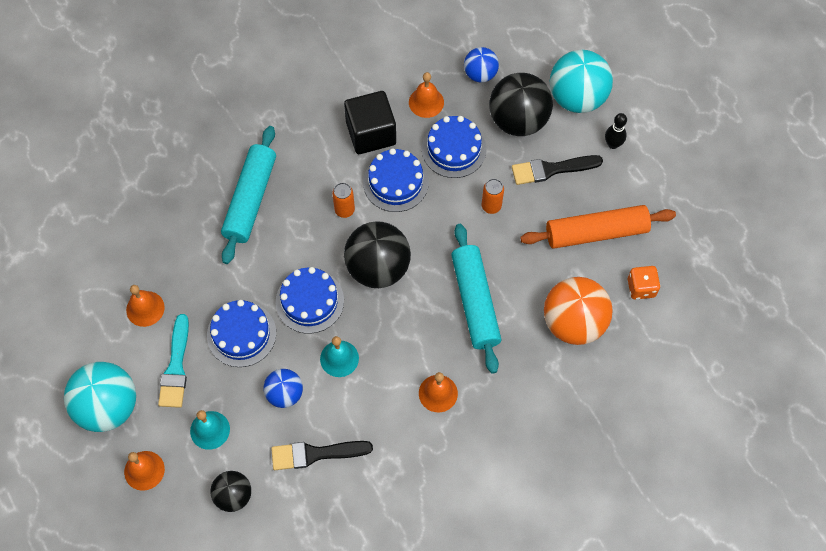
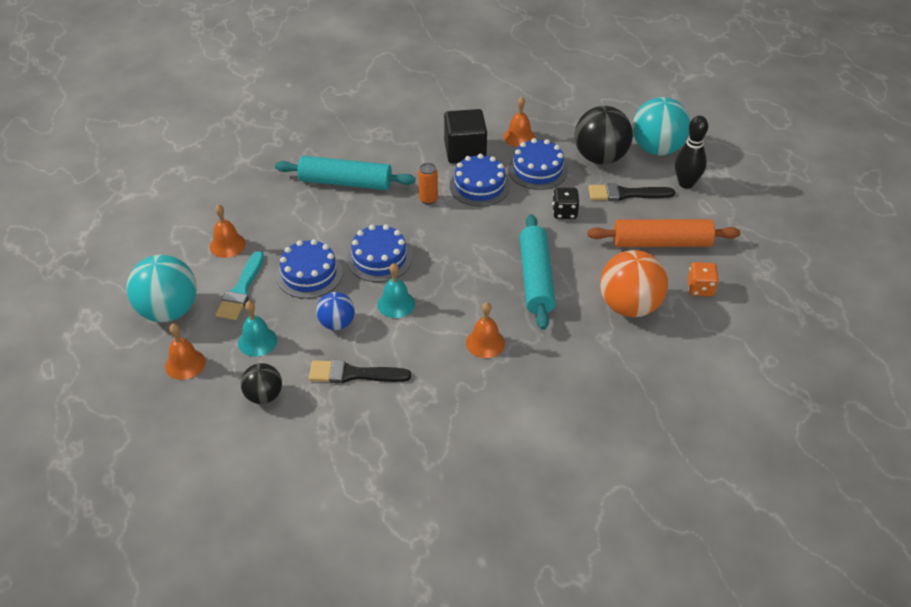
camera: 10 degrees right, 20 degrees down
(250, 199) = (345, 182): turquoise rolling pin -> turquoise rolling pin turned 75 degrees clockwise
(378, 268) = (449, 243): black ball -> none
(480, 74) = (571, 124): blue ball -> none
(491, 206) = (564, 212): orange can -> black dice
(613, 144) = (686, 183): black bowling pin -> black bowling pin, size x1.56

